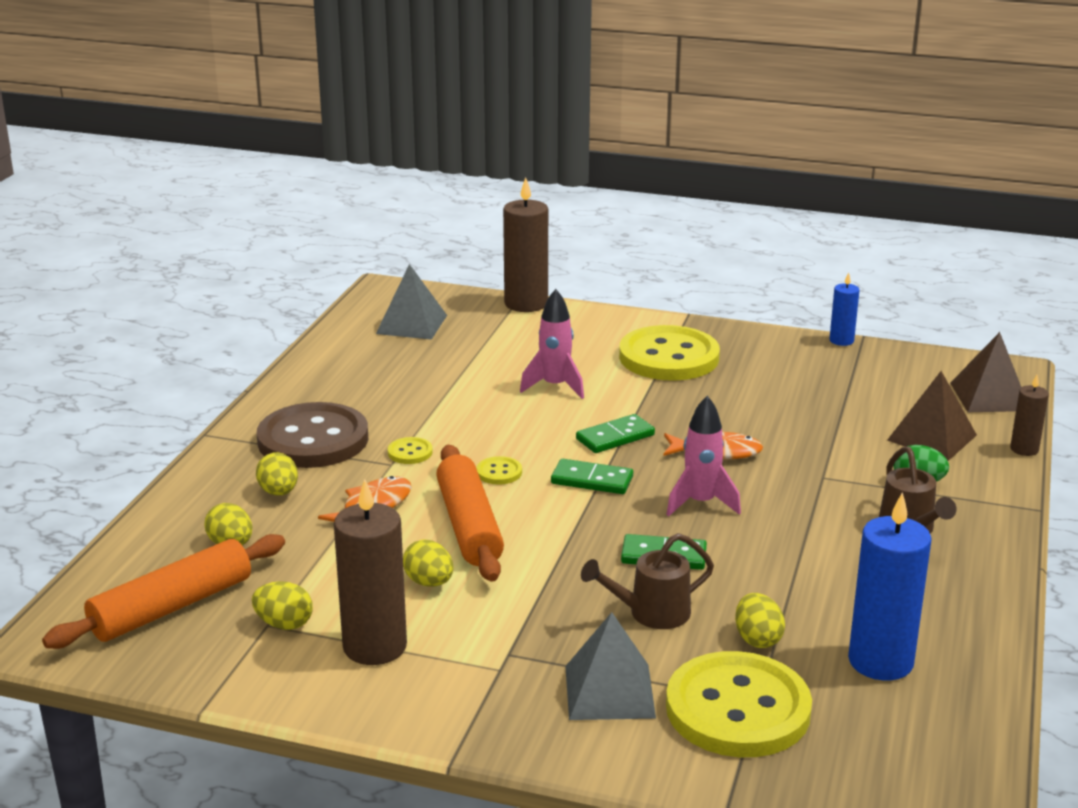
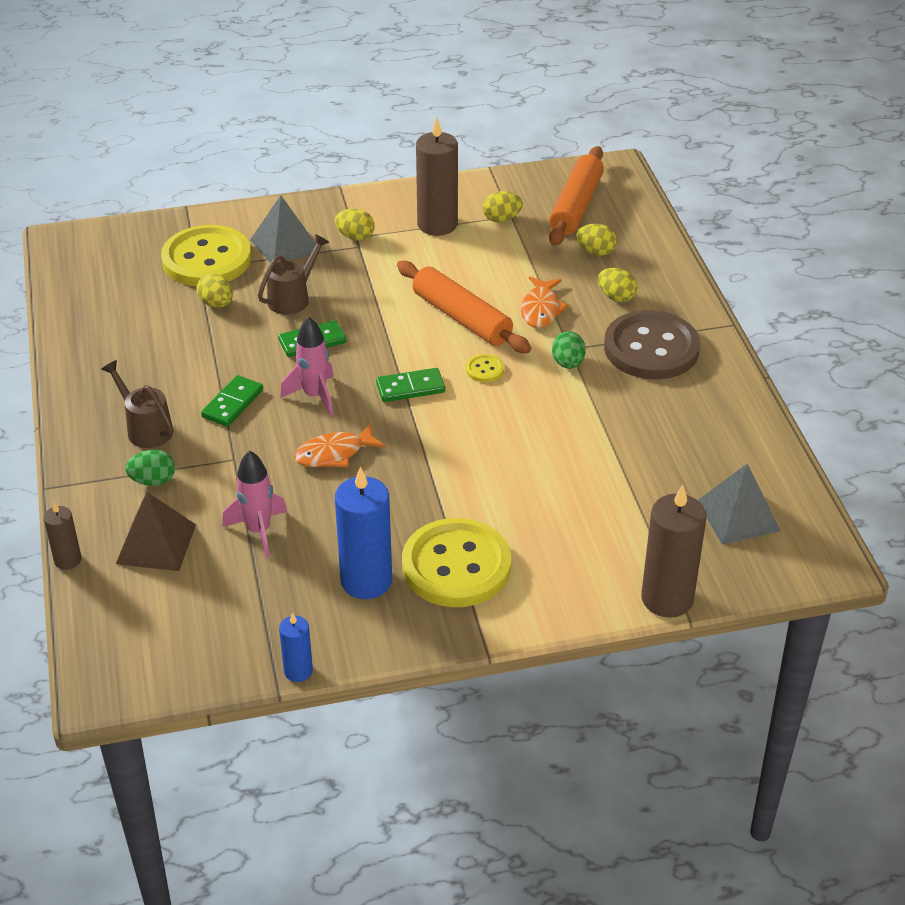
camera: 150 degrees right, 15 degrees up
(410, 452) = (568, 363): yellow button -> green egg
(429, 582) = (446, 270): yellow egg -> yellow egg (355, 237)
(555, 387) = (526, 480): pink rocket -> pink rocket (258, 531)
(615, 437) = (426, 439): green domino -> green domino (232, 403)
(880, 661) = (133, 315): blue candle -> blue candle (366, 581)
(989, 396) = (114, 630): brown pyramid -> none

